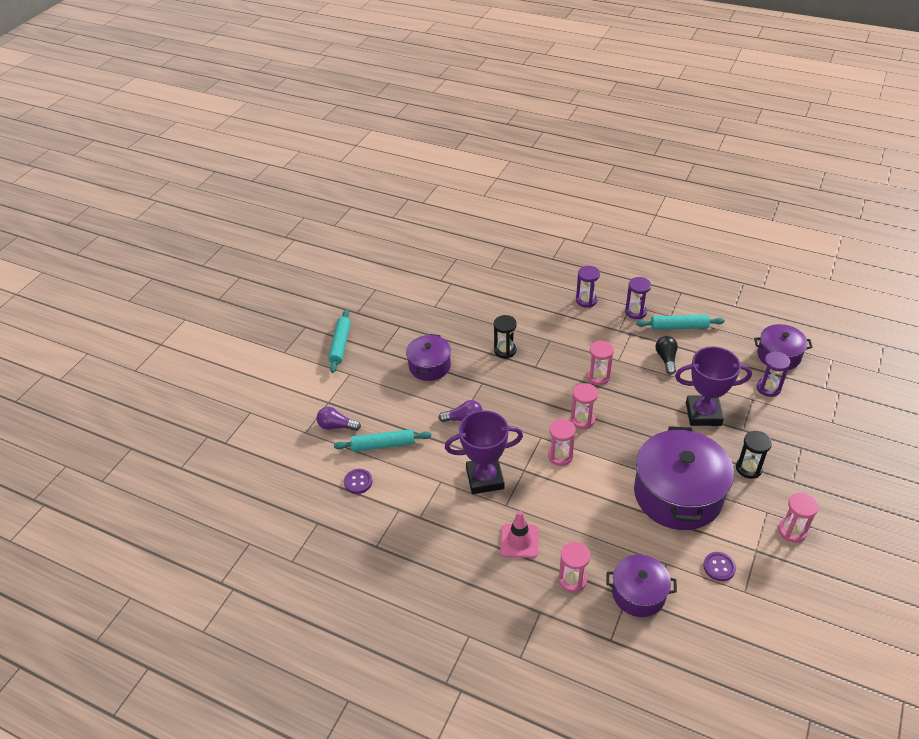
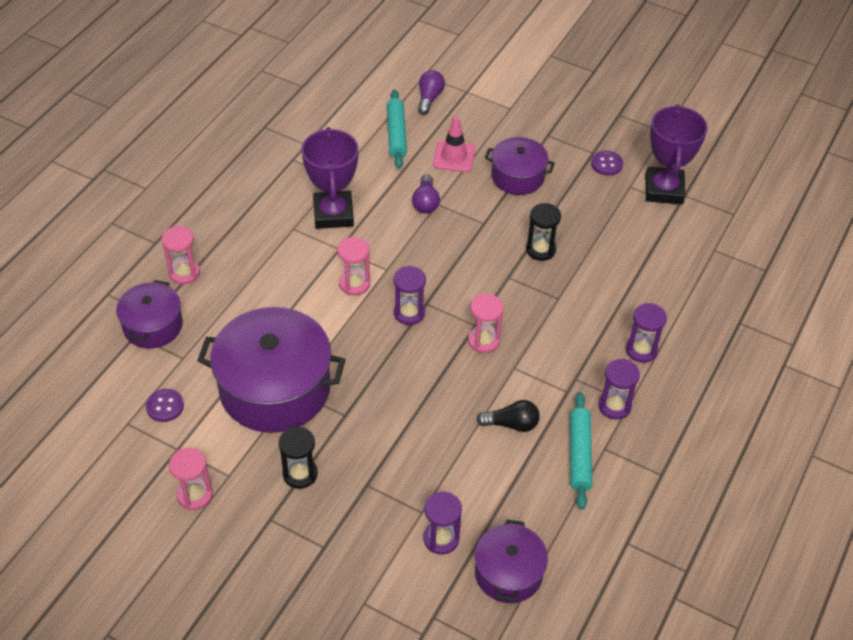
camera: 90 degrees right, 5 degrees up
(340, 345) = (560, 100): turquoise rolling pin -> none
(358, 482) = (348, 114): purple button -> purple button (606, 164)
(519, 541) = (243, 235): pink traffic cone -> pink traffic cone (454, 157)
(582, 420) = (409, 313): pink hourglass -> purple hourglass
(703, 414) = (401, 445): purple trophy -> purple trophy (664, 190)

